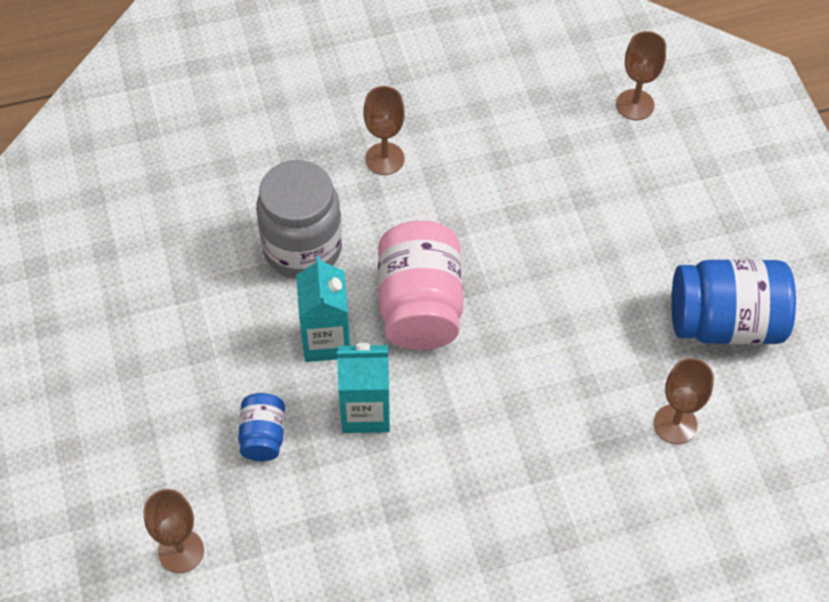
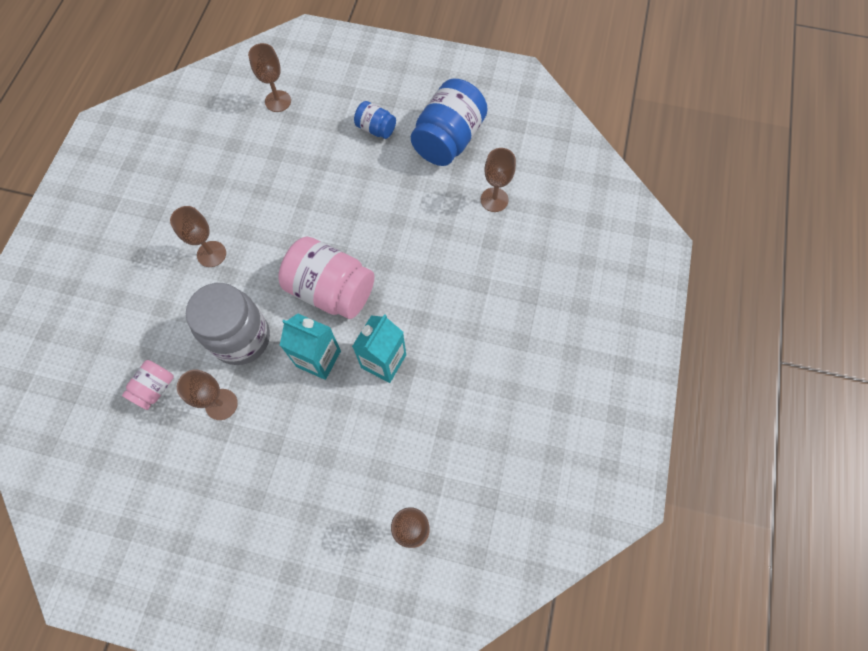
camera: 60 degrees left, 10 degrees up
(196, 201) = (155, 388): none -> pink jar
(215, 274) = (221, 404): none -> brown goblet
(263, 436) = (362, 433): blue jar -> blue jar (376, 129)

